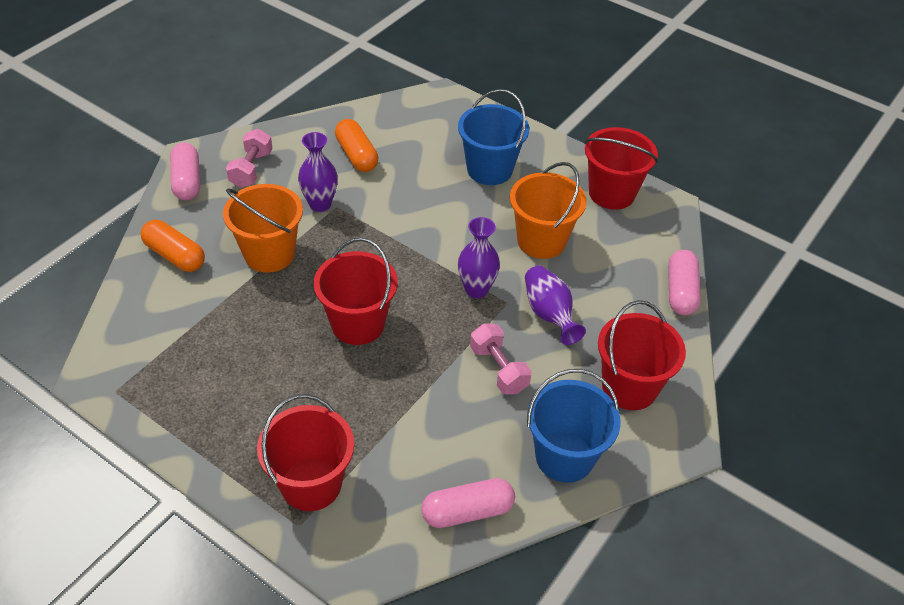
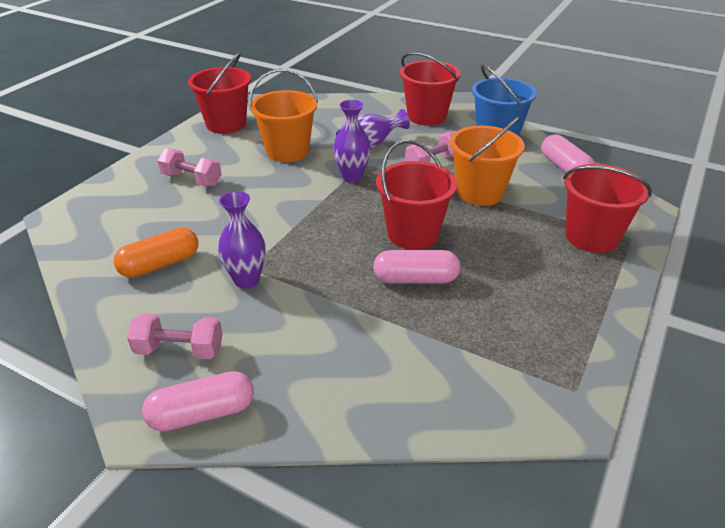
camera: 95 degrees left, 10 degrees down
(175, 255) = (352, 390): orange capsule -> none
(269, 254) = (333, 306): orange bucket -> orange bucket (480, 192)
(489, 169) = (192, 180): blue bucket -> pink dumbbell
(680, 292) = (332, 100): pink capsule -> pink capsule (415, 279)

